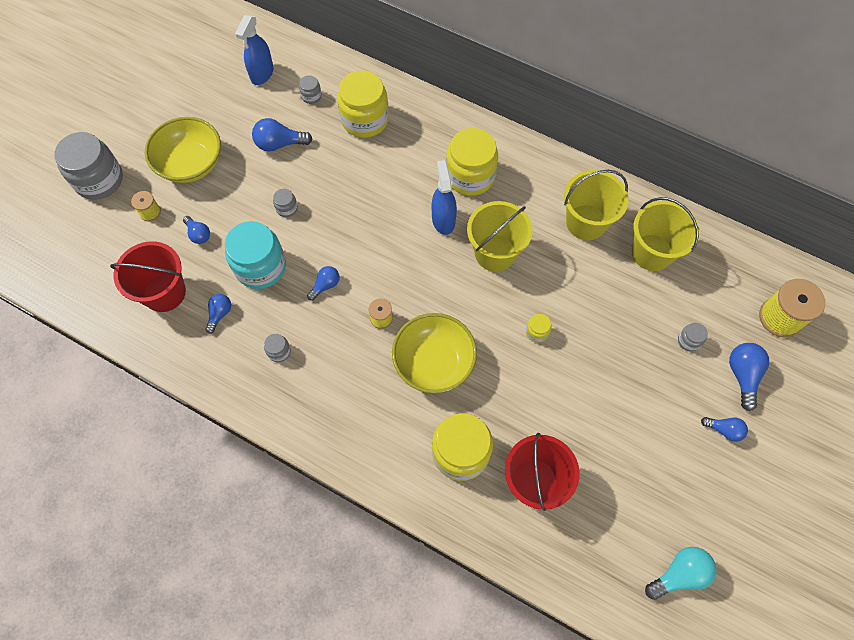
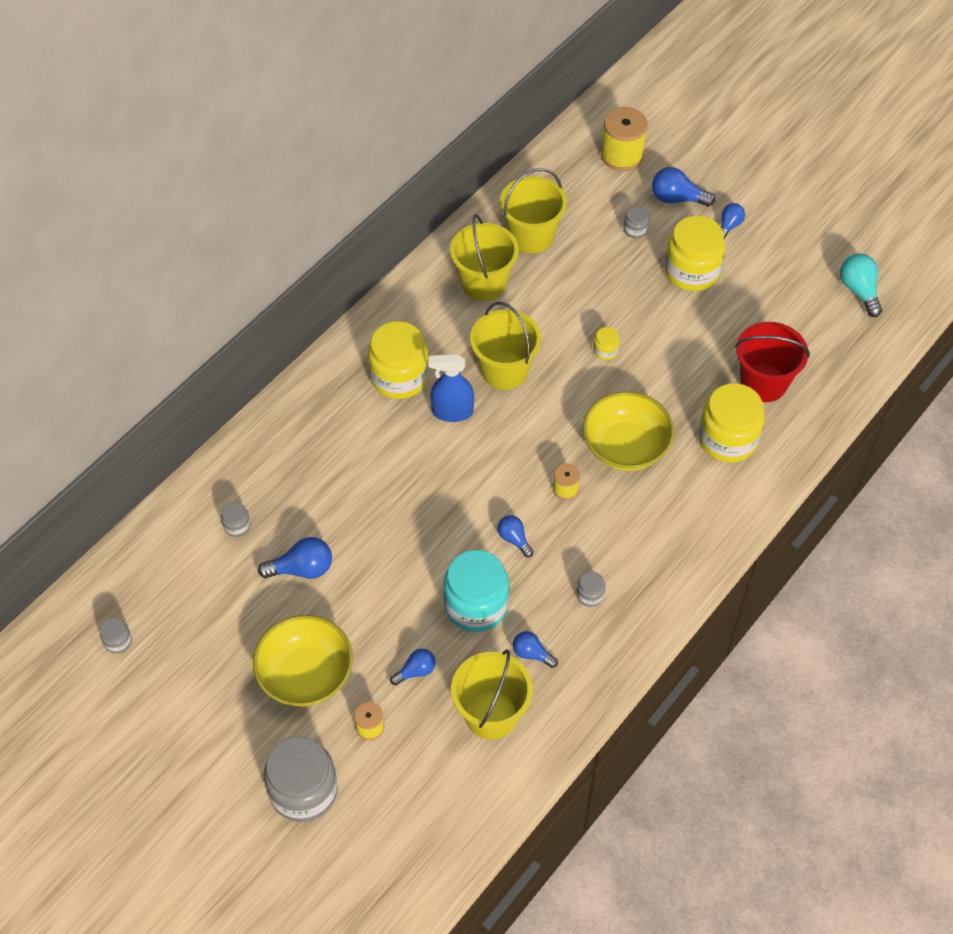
camera: 80 degrees left, 10 degrees down
(164, 292) = (491, 714): red bucket -> yellow bucket
(262, 74) = (182, 580): blue spray bottle -> none
(279, 144) = (302, 569): blue light bulb -> blue light bulb turned 105 degrees counterclockwise
(287, 208) = (400, 569): grey jar -> grey jar (118, 641)
(365, 119) = (290, 471): yellow jar -> yellow jar (692, 271)

